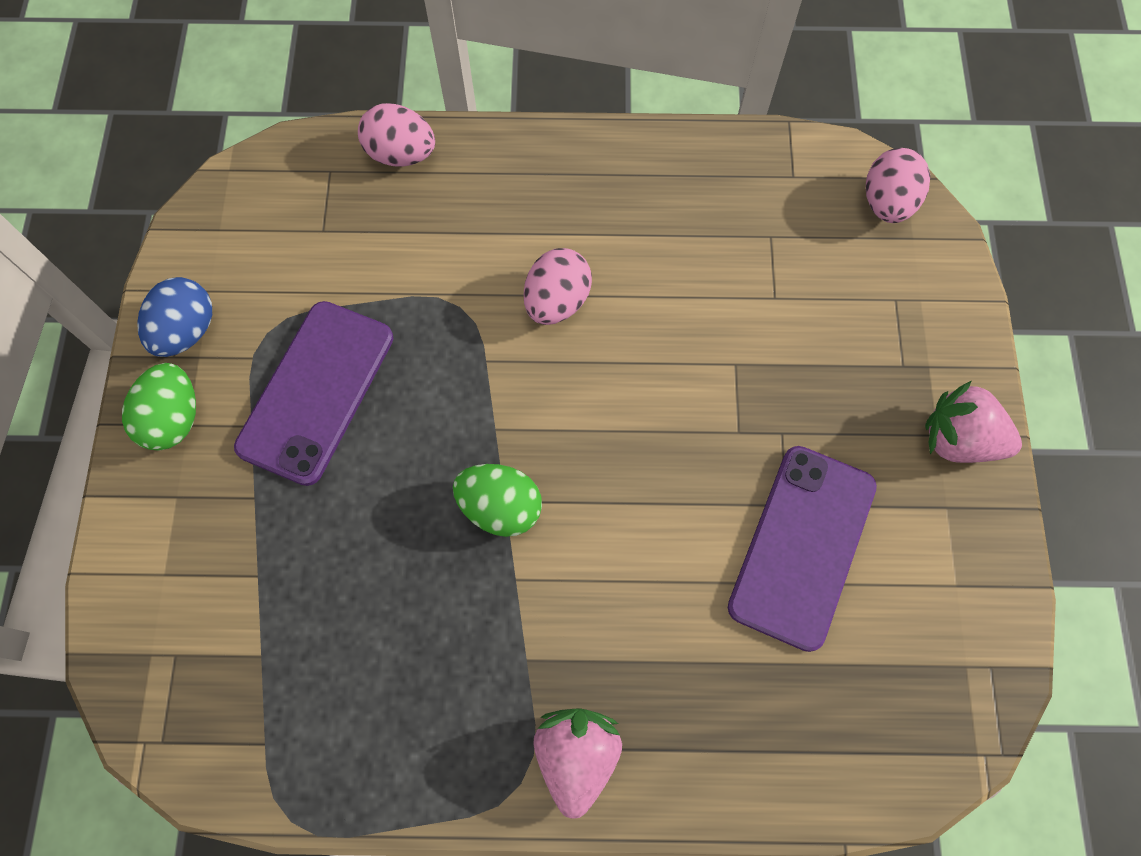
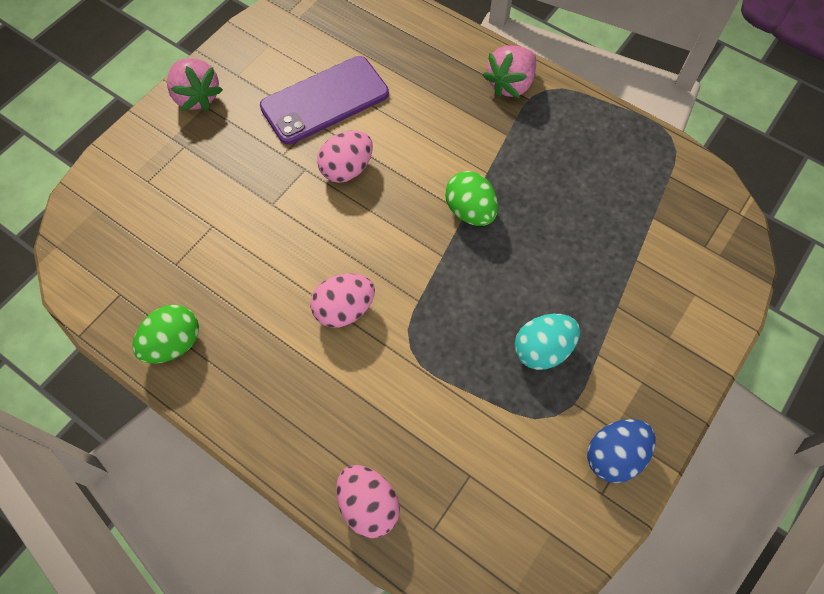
camera: 145 degrees left, 5 degrees down
(174, 419) = (650, 392): green egg -> green egg (174, 343)
(316, 391) = (542, 349): purple phone -> turquoise egg
(887, 203) = (85, 238): pink egg -> pink egg (347, 169)

